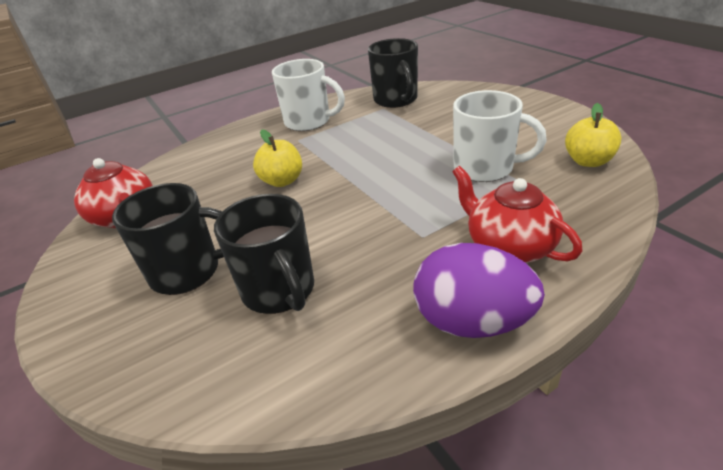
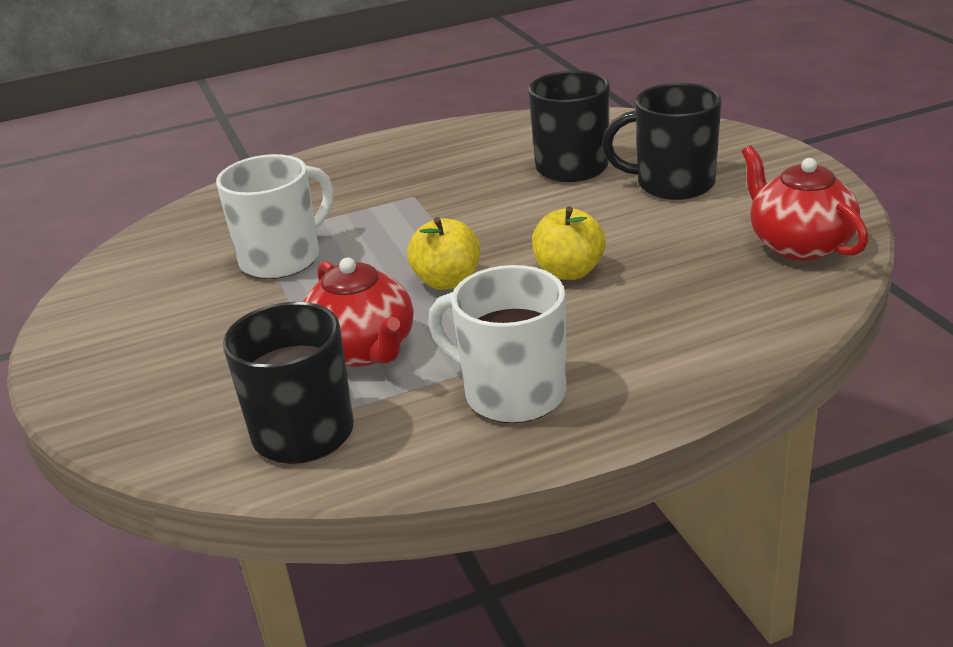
camera: 170 degrees left, 5 degrees down
(472, 322) = (413, 143): purple egg -> none
(485, 168) = (282, 259): white mug -> white mug turned 105 degrees clockwise
(509, 246) = (339, 182): red teapot -> red teapot (363, 350)
(588, 161) = (155, 254): yellow apple -> yellow apple (447, 281)

